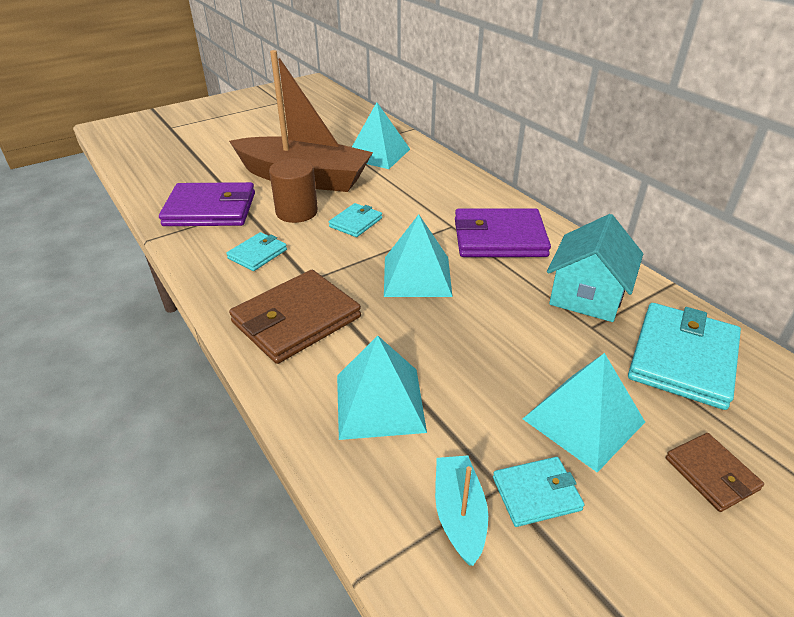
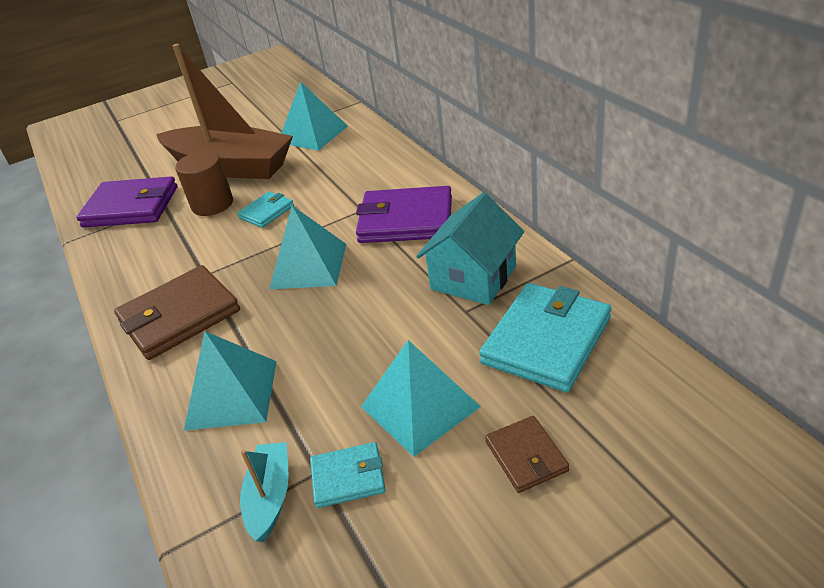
camera: 10 degrees right, 0 degrees up
(257, 254) = (162, 251): turquoise wallet -> none

